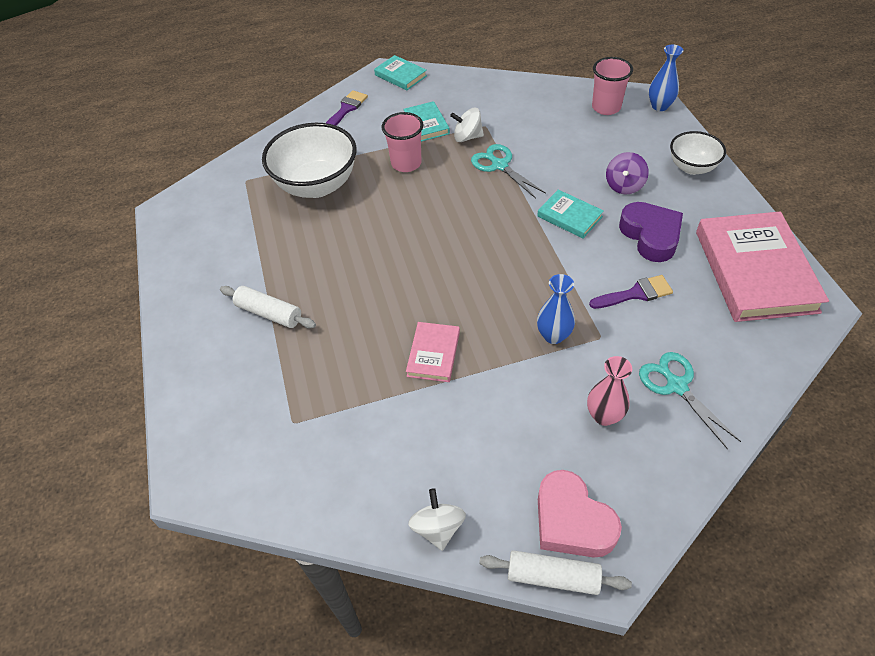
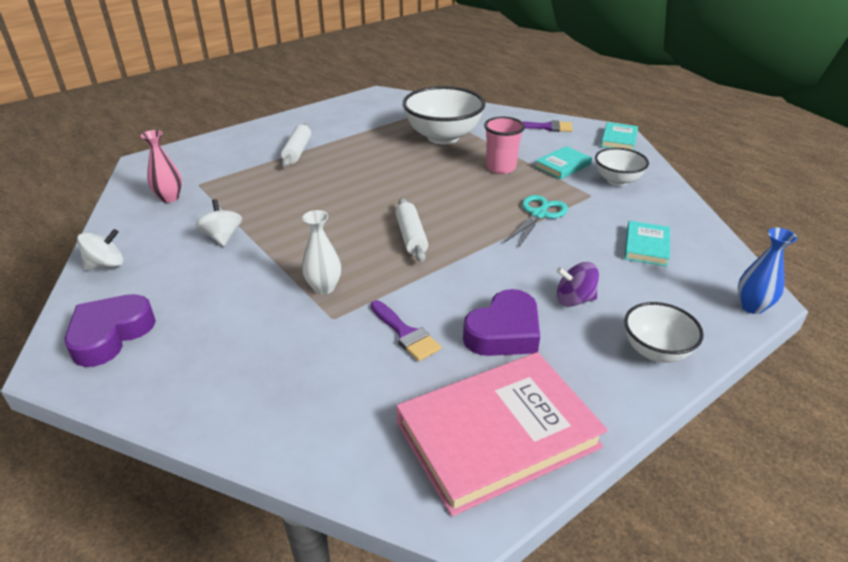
camera: 65 degrees right, 15 degrees down
(433, 354) = (280, 227): pink book -> none
(467, 137) = (564, 189): white spinning top -> white spinning top (222, 237)
(470, 103) = (617, 180): none -> white bowl
(553, 335) = (324, 287): blue vase -> white vase
(553, 576) = (55, 333): white rolling pin -> white rolling pin (411, 237)
(569, 216) = (495, 269): turquoise book -> turquoise book (646, 246)
(572, 521) = (110, 335): pink heart -> purple heart
(604, 415) = (232, 336): pink vase -> pink vase (169, 198)
(606, 107) = (702, 265): pink cup -> none
(676, 385) = (283, 383): turquoise scissors -> none

